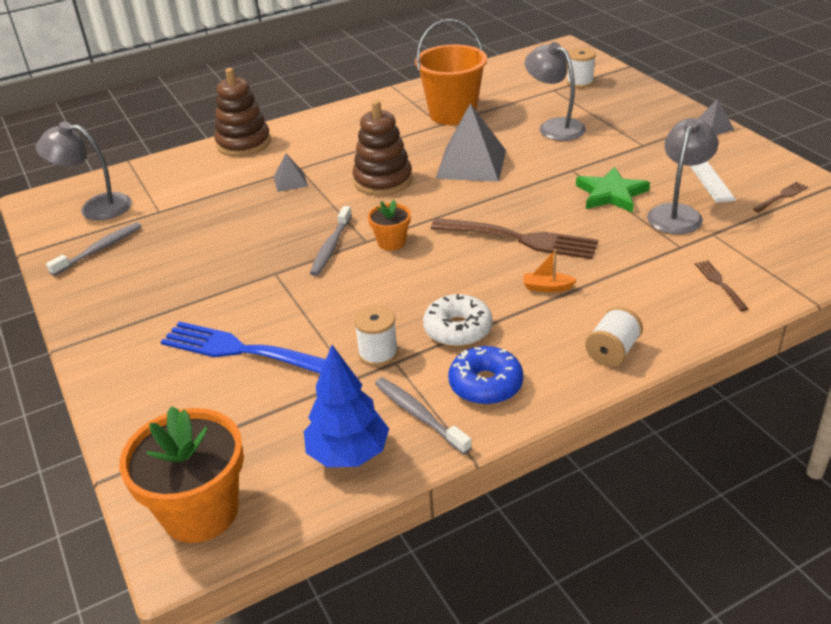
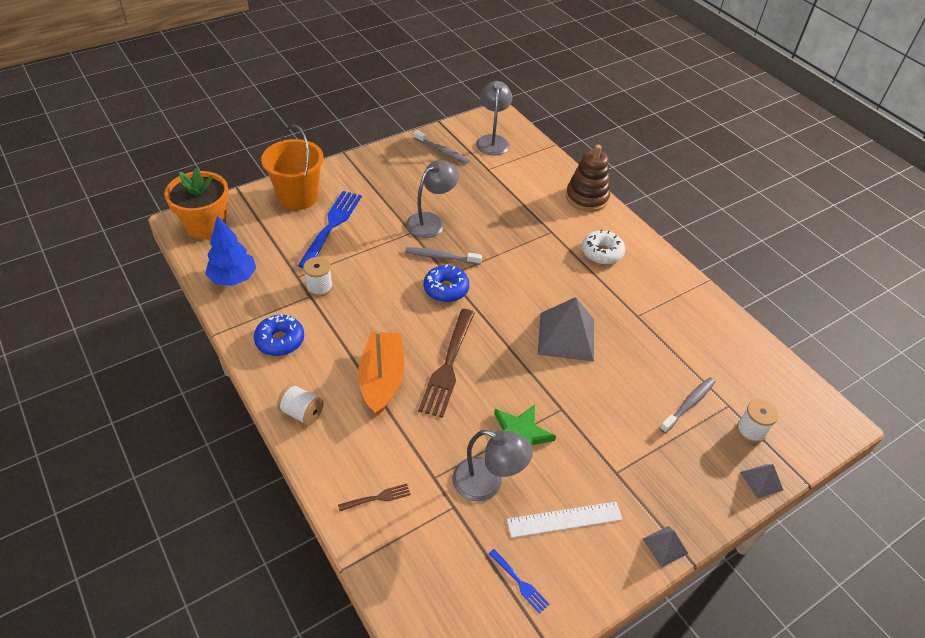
camera: 80 degrees right, 10 degrees up
(290, 181) = (530, 228): grey pyramid -> grey pyramid (761, 481)
(383, 180) = (534, 280): brown stacking toy -> none
(391, 242) = (446, 289): orange flower pot -> blue donut
(419, 415) = (258, 308): grey toothbrush -> grey toothbrush (688, 404)
(452, 114) = (658, 324): orange bucket -> orange bucket (298, 197)
(458, 329) = (338, 327): white donut -> white donut (602, 253)
(547, 287) = (382, 379): orange boat -> orange boat, size x2.41
(554, 127) = (644, 401): grey lamp -> grey lamp (431, 221)
(781, 197) = (519, 582): brown fork -> blue fork

